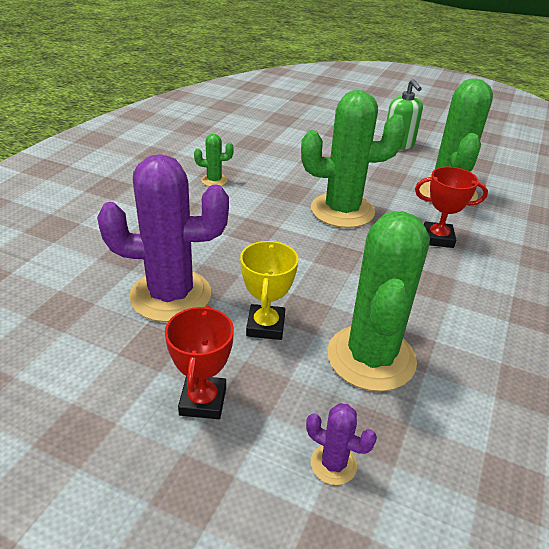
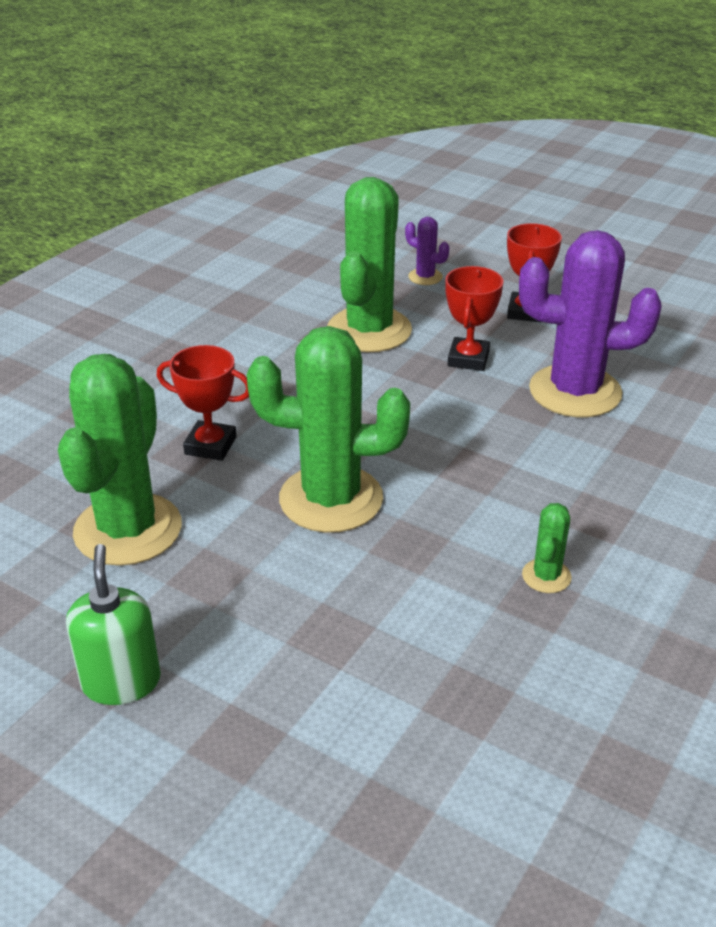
camera: 170 degrees left, 0 degrees up
(214, 180) = (546, 576): green cactus -> green cactus turned 75 degrees counterclockwise
(265, 326) = (468, 359): yellow trophy -> red trophy

